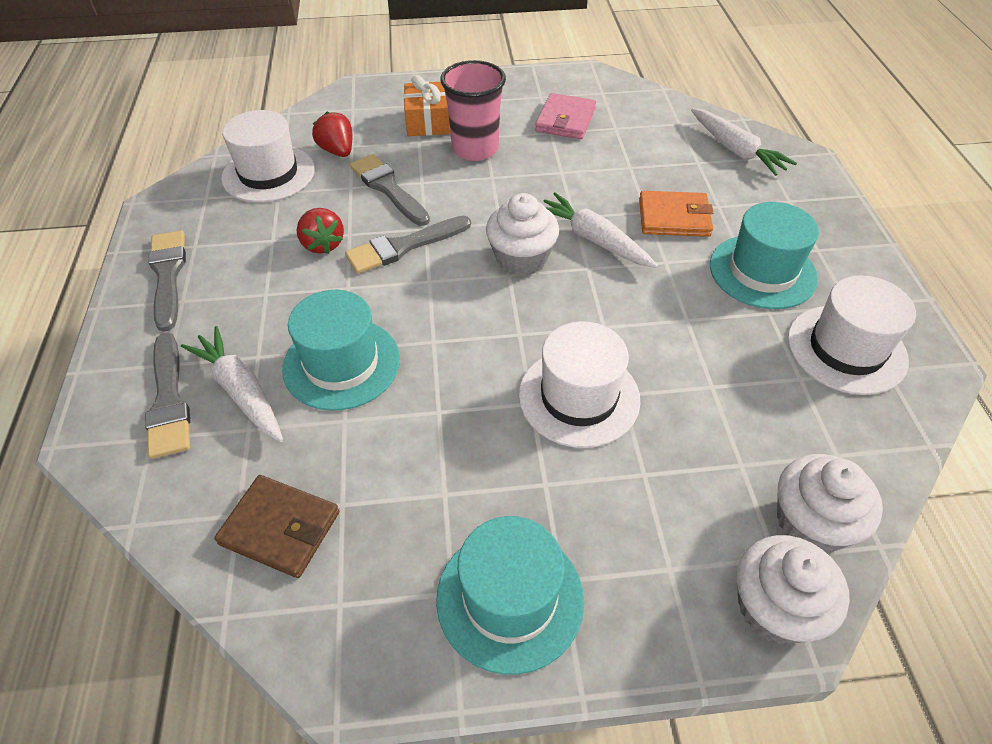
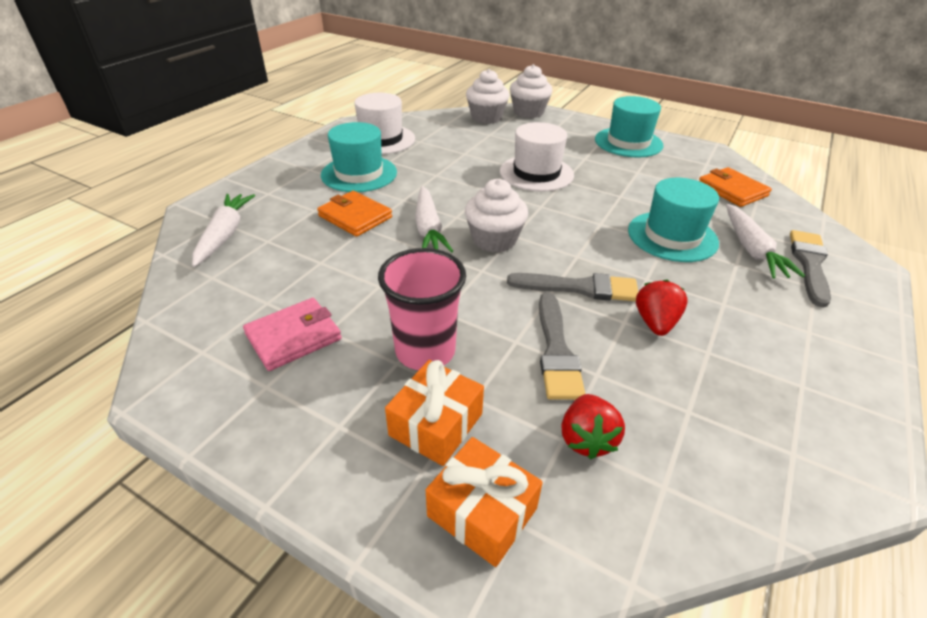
camera: 145 degrees left, 10 degrees down
(168, 275) = (829, 363): grey brush -> none
(268, 174) = (696, 449): white hat -> none
(280, 528) = (732, 190): brown wallet -> orange wallet
(373, 104) = (482, 512): none -> orange gift

